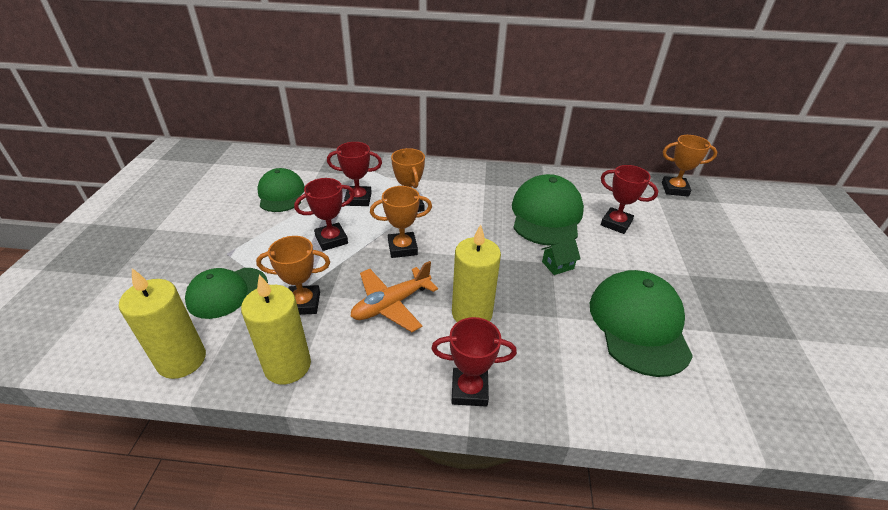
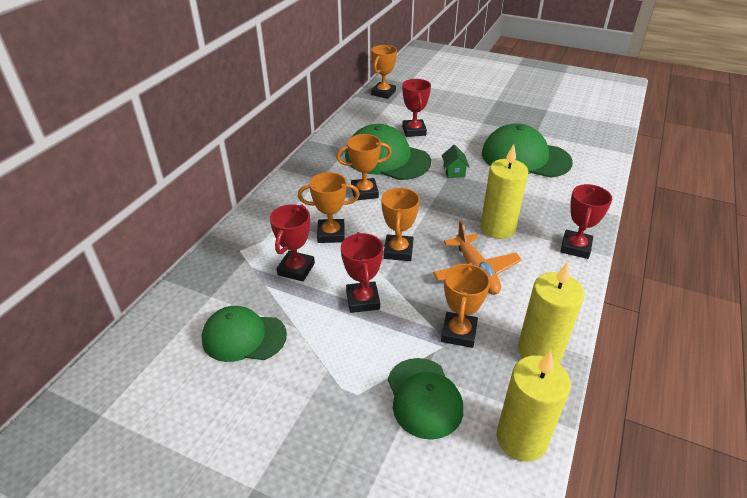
camera: 70 degrees left, 0 degrees up
(480, 212) = (364, 192): none -> orange trophy
(616, 223) = (414, 131): red trophy -> red trophy turned 60 degrees counterclockwise

